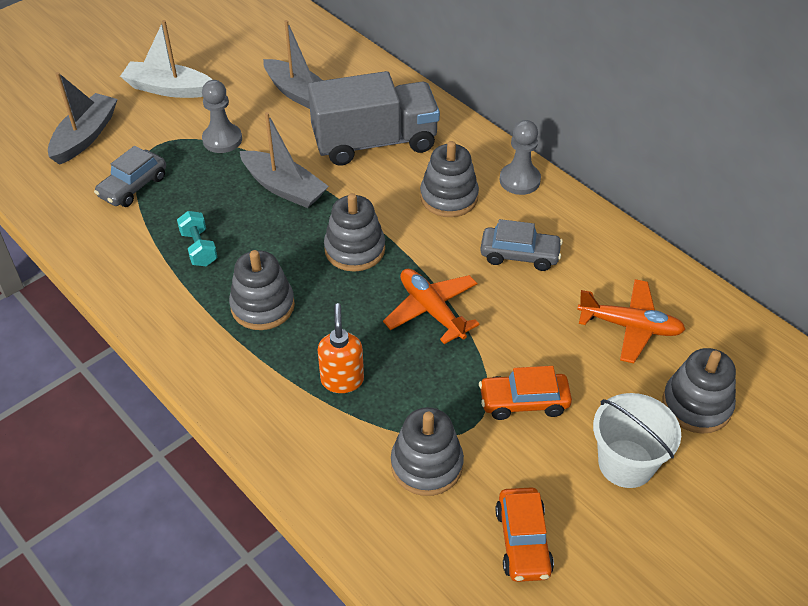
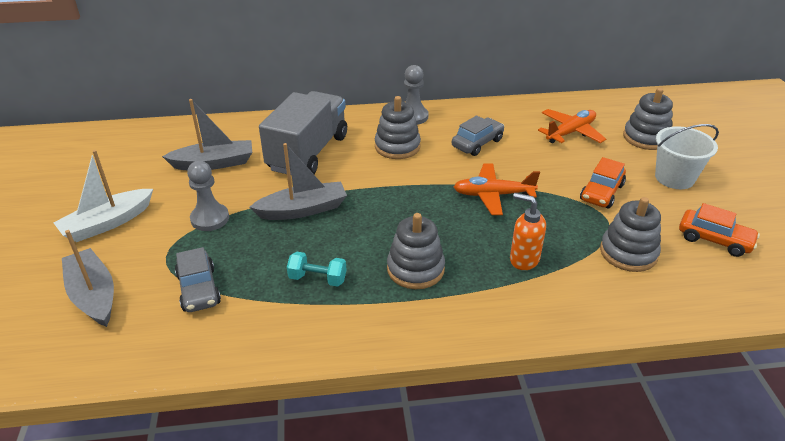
camera: 55 degrees left, 10 degrees down
(355, 249) = (403, 203): grey stacking toy -> none

